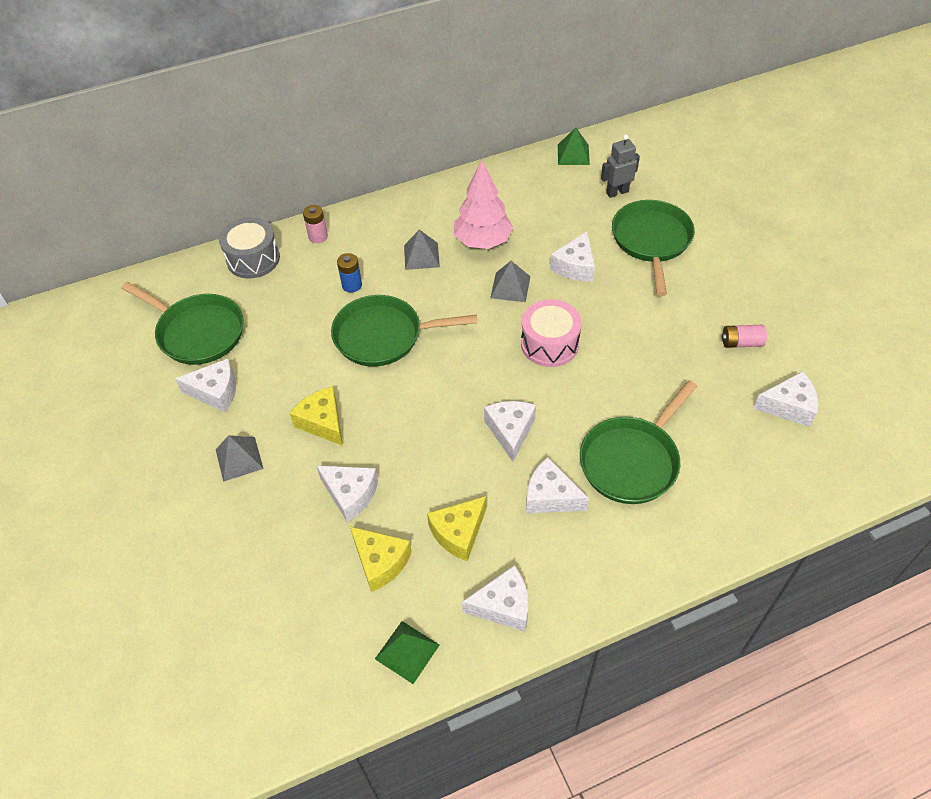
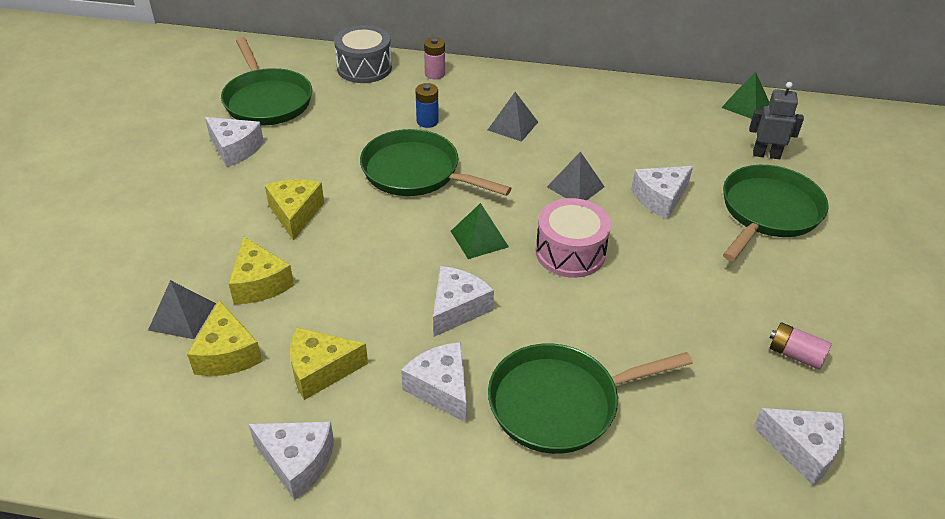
camera: 30 degrees right, 10 degrees down
(239, 459) = (200, 207): grey pyramid -> grey pyramid (182, 316)
(350, 494) = (259, 283): white cheese -> yellow cheese
(407, 651) = (170, 446): green pyramid -> green pyramid (479, 238)
(483, 241) = (583, 138): pink tree -> none

